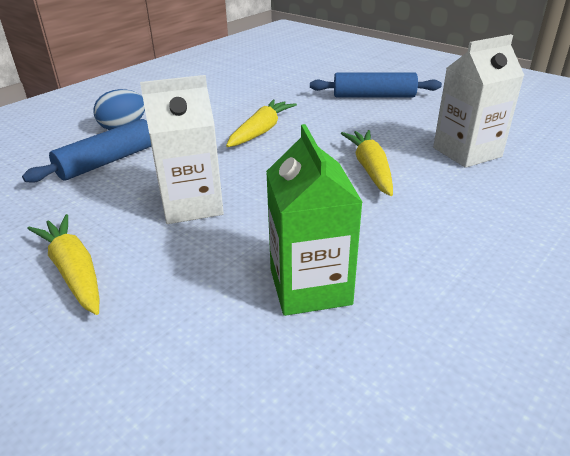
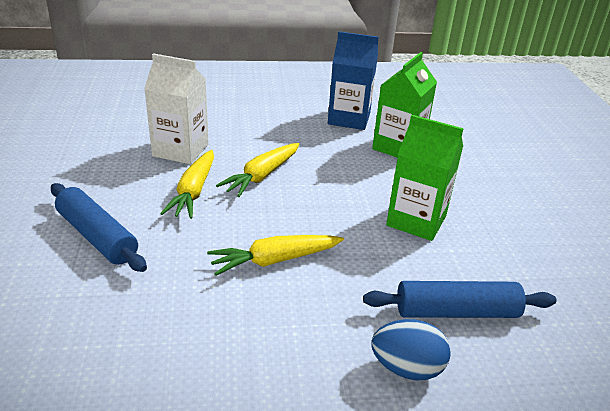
camera: 140 degrees left, 0 degrees up
(74, 271) = (523, 217): yellow carrot -> yellow carrot (194, 192)
(191, 205) = (416, 220): white carton -> green carton
(437, 296) = (349, 119): none -> blue carton

